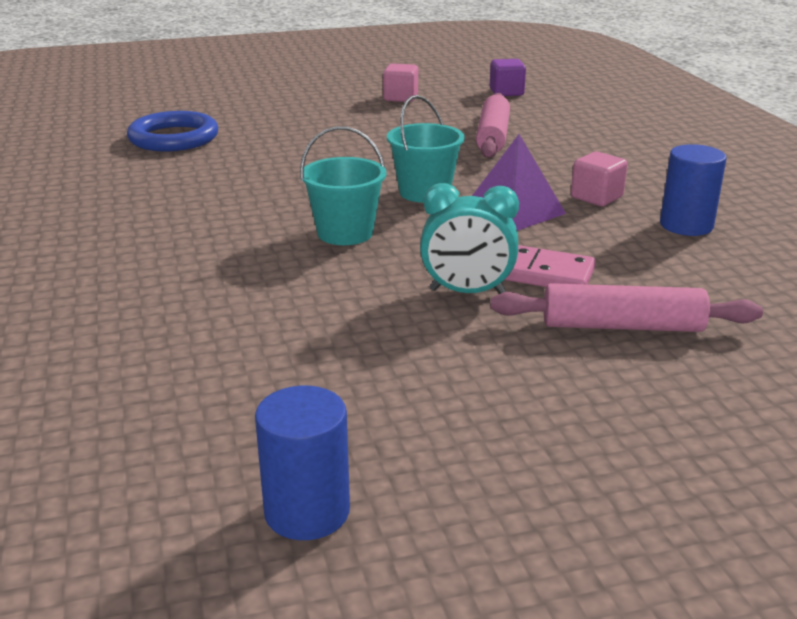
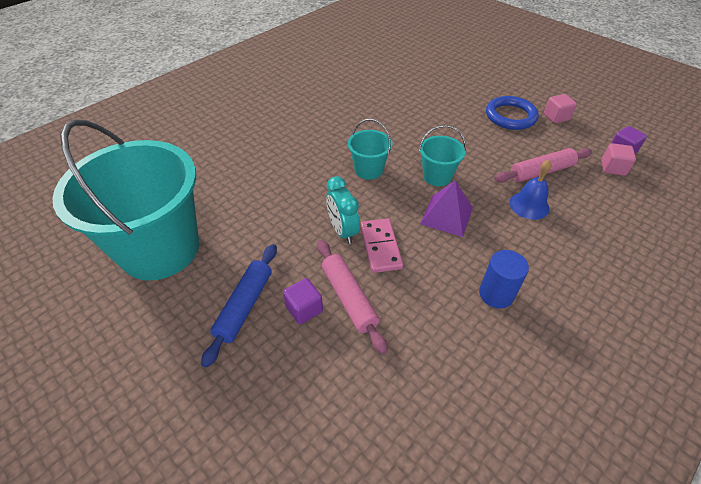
camera: 60 degrees right, 20 degrees up
(174, 138) = (417, 78): blue ring -> blue ring (510, 116)
(307, 511) = (160, 249): blue cylinder -> turquoise bucket
(546, 161) = (529, 205): none -> blue bell
(569, 431) = (245, 306): none -> blue rolling pin
(596, 197) = (497, 243): pink cube -> pink cube (613, 168)
(618, 371) = (304, 309): none -> purple cube

